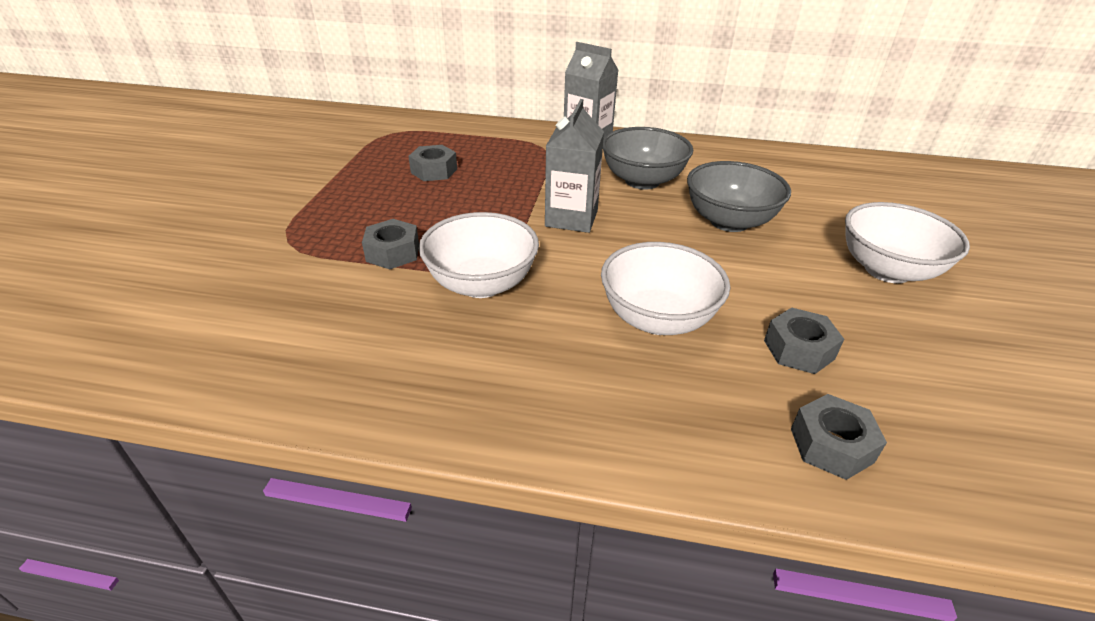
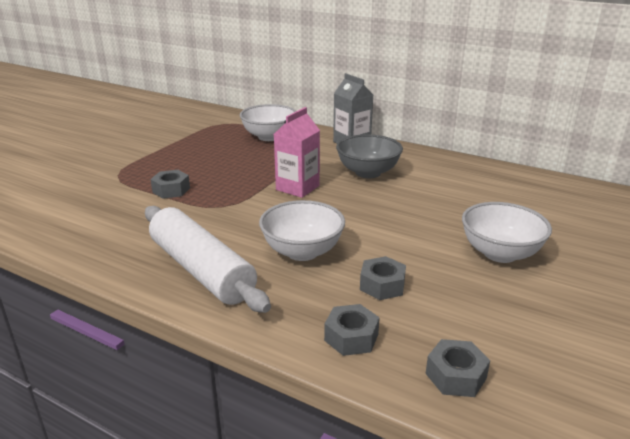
camera: 20 degrees right, 10 degrees down
(434, 171) = (232, 149): grey nut -> grey nut (456, 376)
(481, 284) = (209, 214): white bowl -> white bowl (269, 137)
(542, 382) = (201, 270): none -> white rolling pin
(571, 218) = (297, 188): grey carton -> pink carton
(729, 221) = (407, 206): grey bowl -> none

